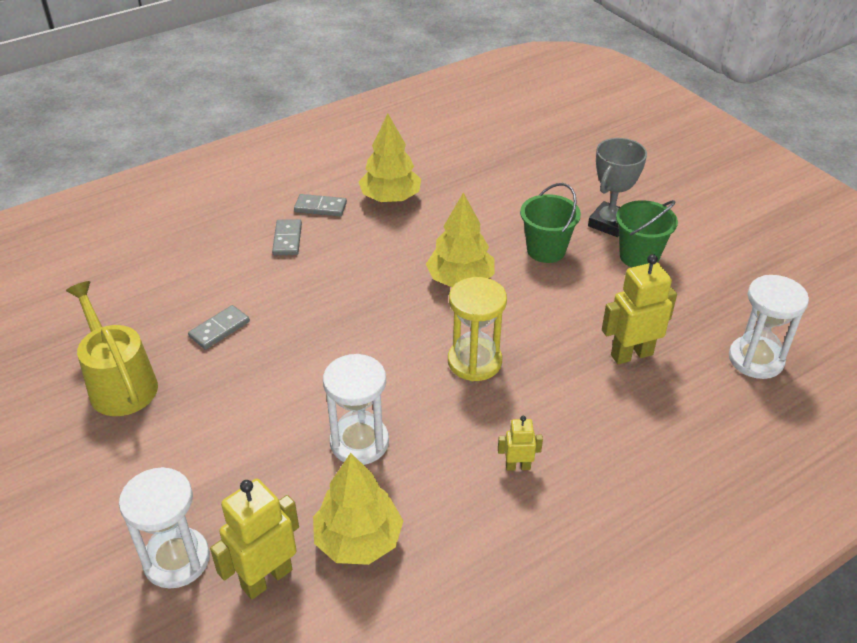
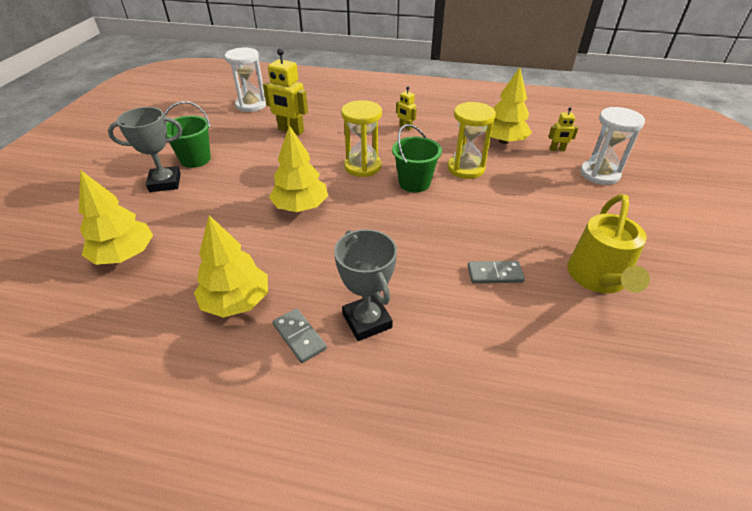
camera: 135 degrees left, 0 degrees up
(266, 578) = (557, 150): yellow robot -> yellow robot, size x0.53
(287, 239) = (367, 321): grey domino -> grey trophy
(359, 442) = (465, 168): white hourglass -> yellow hourglass
(515, 172) = (124, 255): none -> yellow tree
(546, 250) = (226, 191): green bucket -> green bucket (414, 183)

